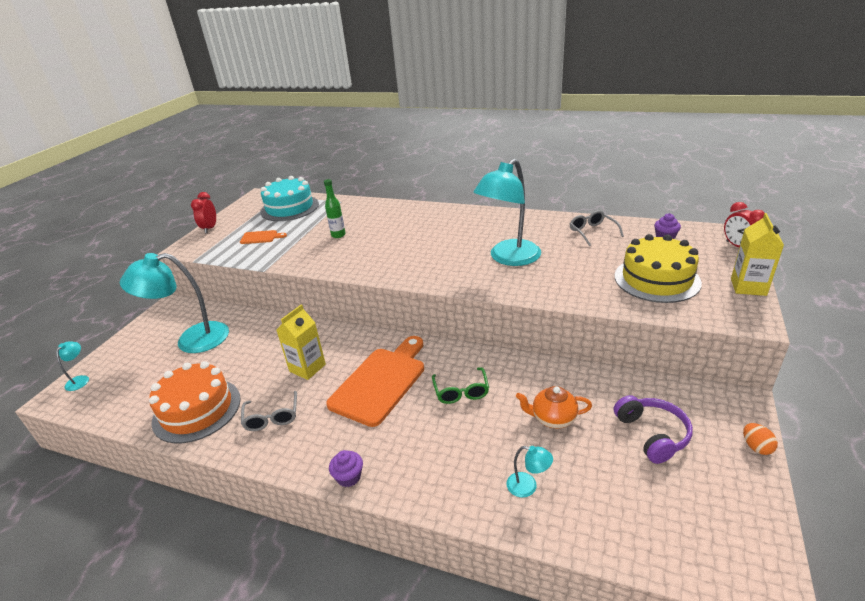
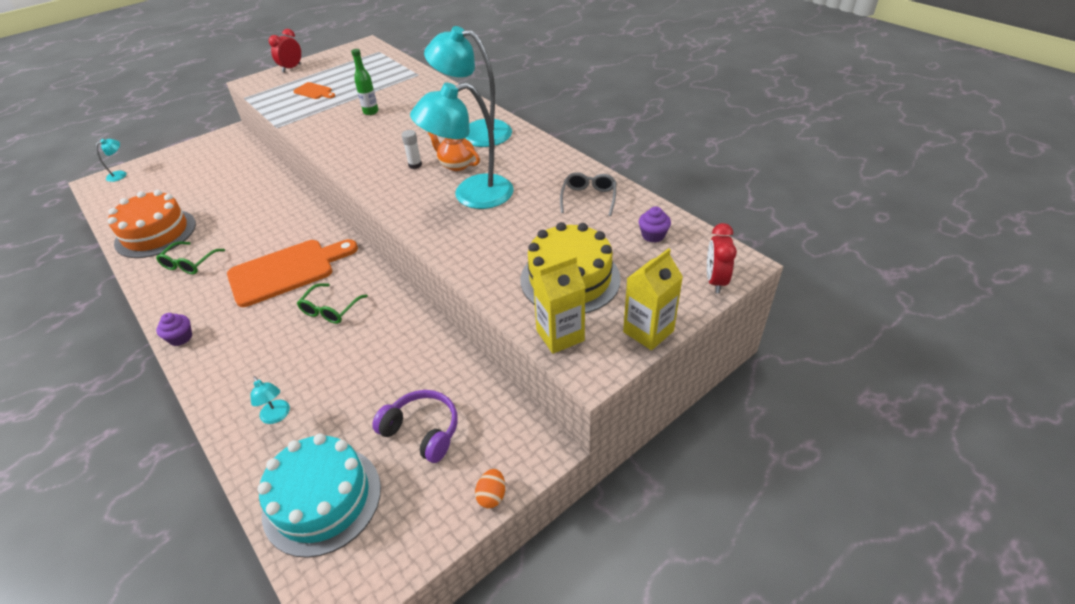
camera: 30 degrees right, 10 degrees up
(192, 340) = (212, 171): turquoise lamp -> turquoise lamp (475, 132)
(272, 417) = (189, 263): grey glasses -> green glasses
(289, 208) = (371, 67): turquoise cake -> turquoise cake (322, 499)
(307, 368) = (254, 233): yellow carton -> yellow carton (560, 335)
(434, 255) = (415, 165): none -> white glue stick
(552, 418) = (365, 371): orange teapot -> orange teapot (456, 165)
(652, 434) = (422, 431): purple headphones -> purple headphones turned 75 degrees counterclockwise

